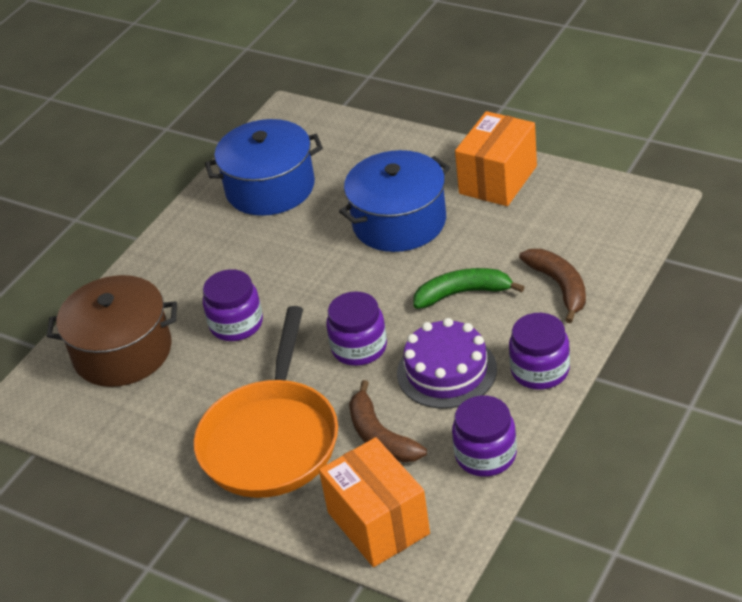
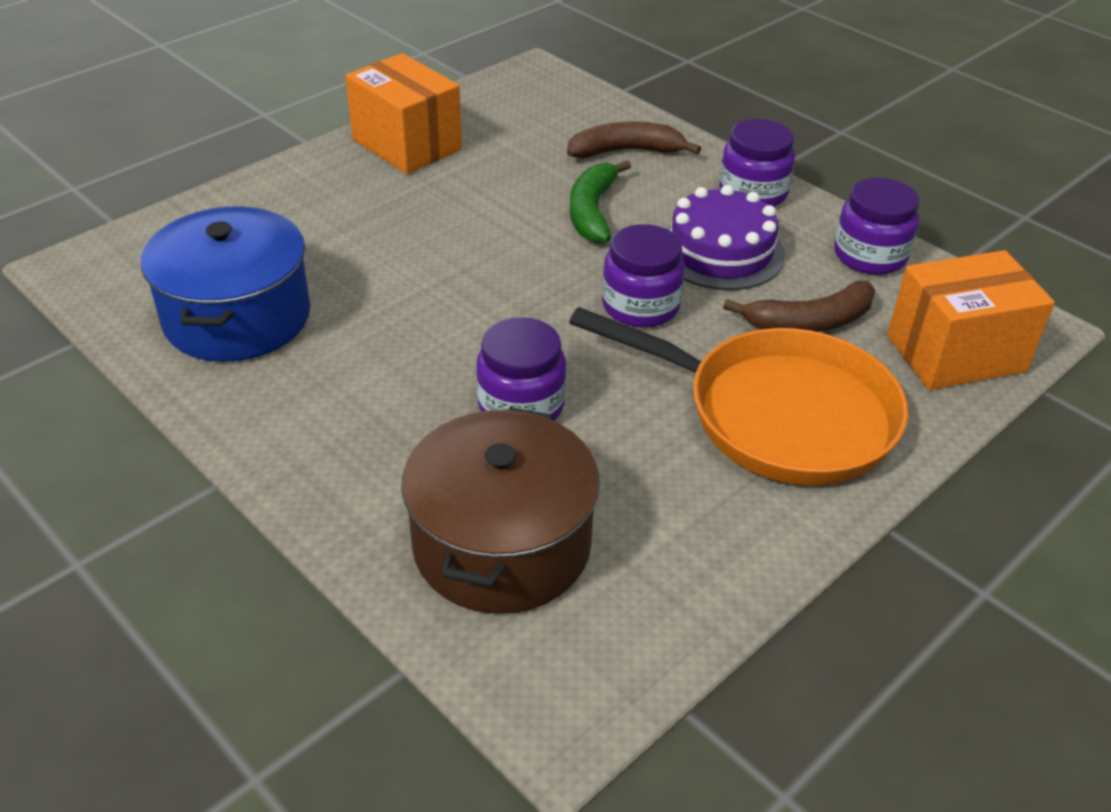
camera: 80 degrees left, 0 degrees up
(399, 222) = (420, 226): blue pot -> none

